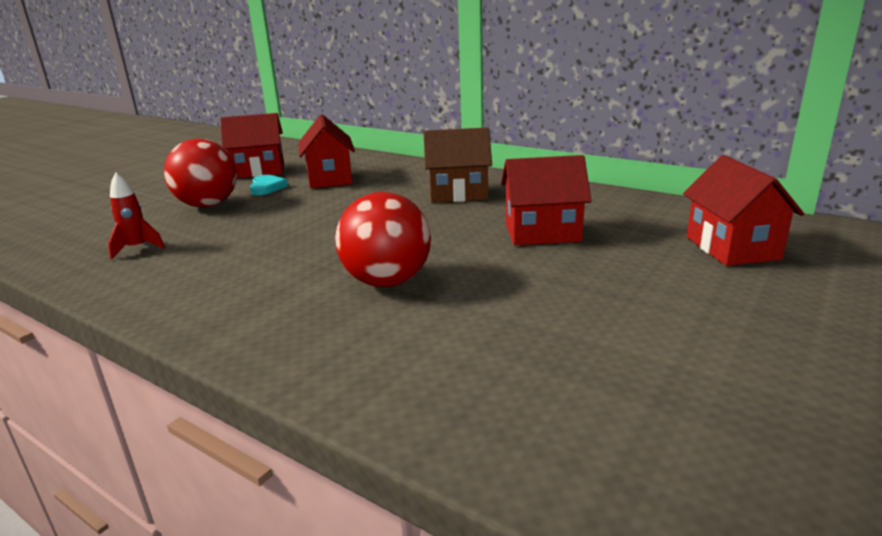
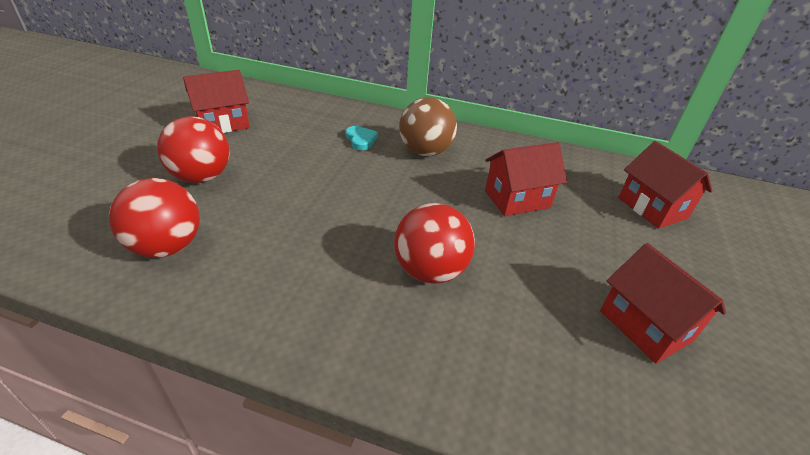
camera: 20 degrees left, 15 degrees up
(137, 248) = (167, 246): red rocket -> red ball
(267, 187) = (246, 149): turquoise heart -> turquoise heart (361, 140)
(330, 179) = (300, 134): red house -> red house (645, 326)
(458, 193) = (425, 152): brown house -> brown ball

